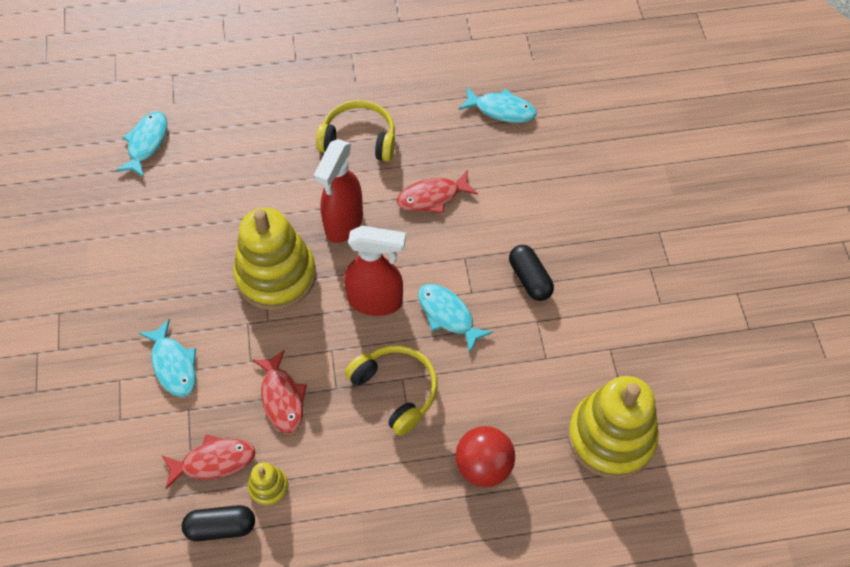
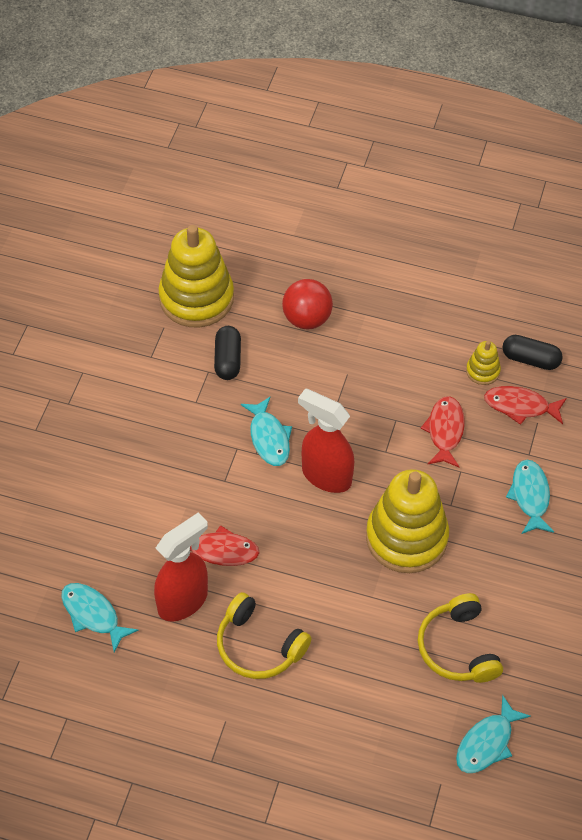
camera: 155 degrees left, 5 degrees down
(343, 223) = (319, 561): red spray bottle -> red spray bottle (183, 601)
(396, 390) = (346, 398): yellow headphones -> yellow headphones (457, 648)
(530, 279) = (178, 438): black capsule -> black capsule (227, 360)

